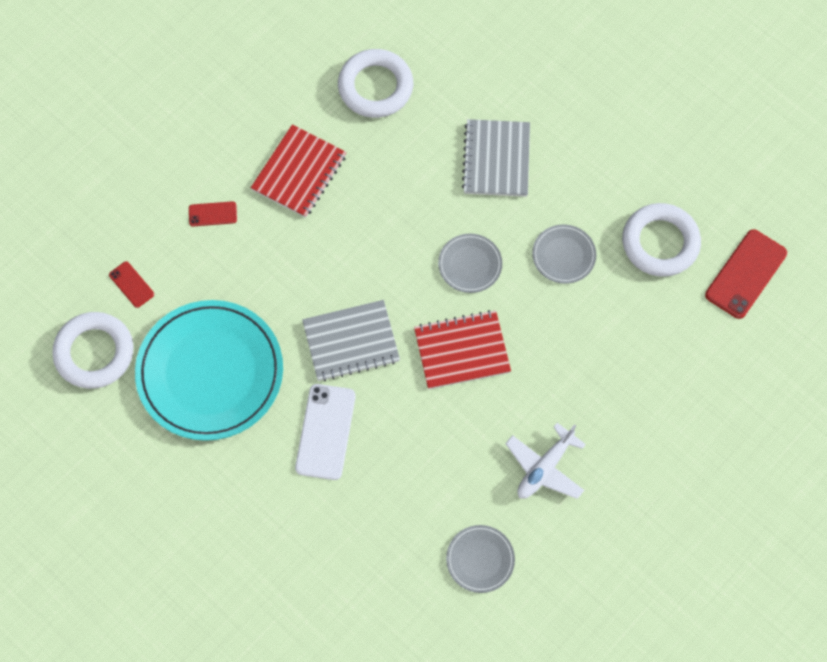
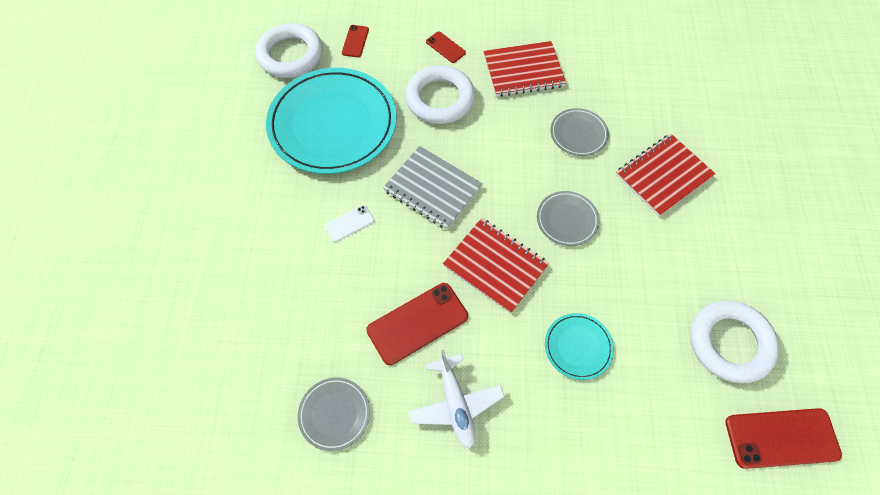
camera: 50 degrees right, 5 degrees down
(325, 432) = (349, 223): white phone -> white phone, size x0.53
(375, 87) = (630, 67): white ring -> white ring (440, 99)
(459, 446) = (417, 323): none -> red phone
(496, 159) = (663, 176): grey notebook -> red notebook
(544, 468) = (455, 404): white plane -> white plane turned 105 degrees counterclockwise
(563, 255) = (642, 278): grey plate -> grey plate (578, 134)
(575, 347) = (578, 347): none -> turquoise plate

